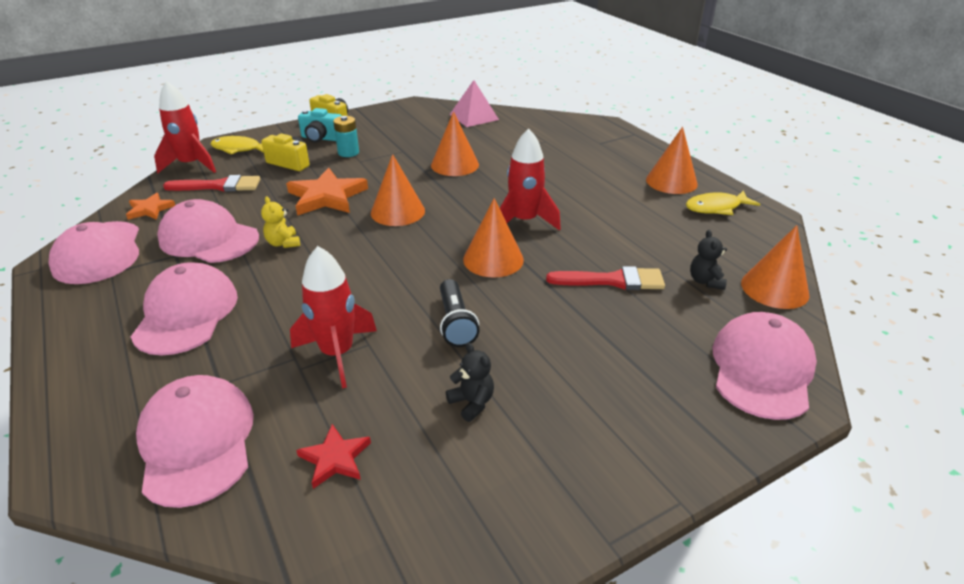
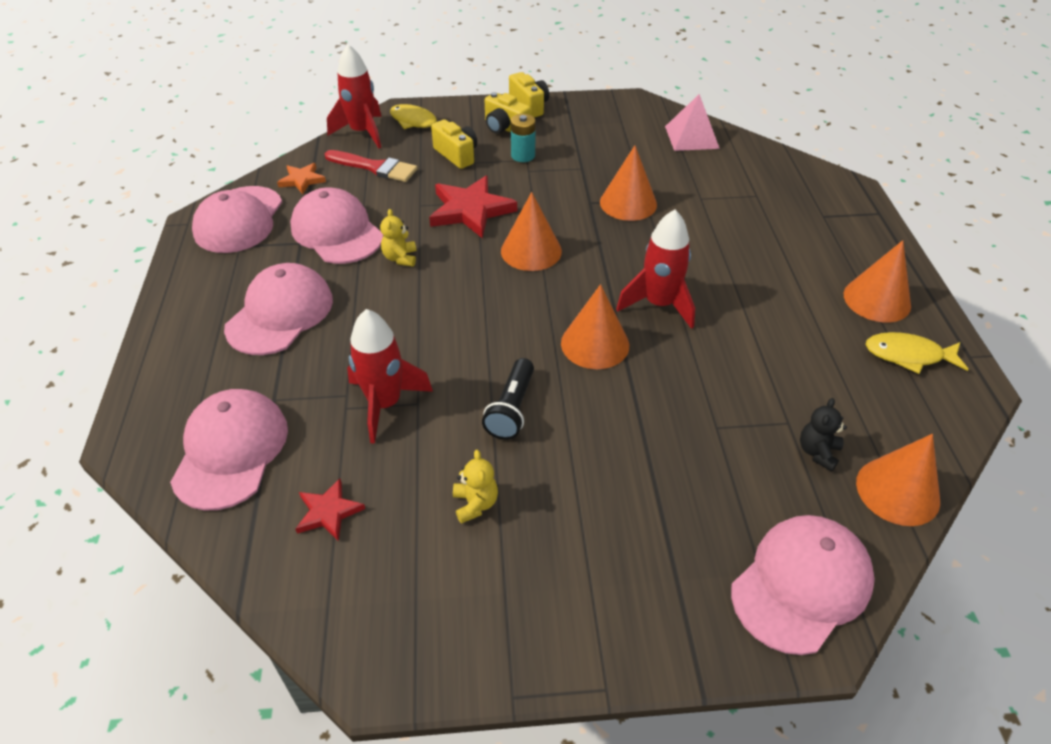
camera: 25 degrees right, 10 degrees up
(321, 138) = (505, 128): turquoise camera -> yellow camera
(327, 196) = (471, 210): orange star -> red star
(472, 403) = (475, 504): black teddy bear -> yellow teddy bear
(612, 280) = (708, 414): red brush -> none

